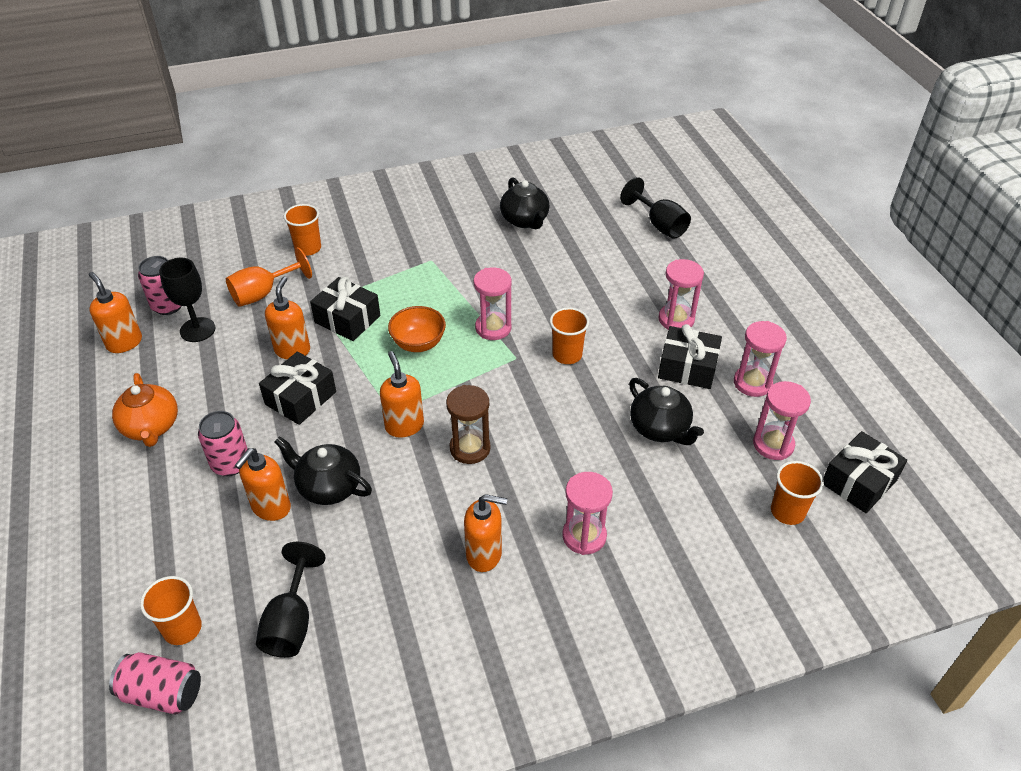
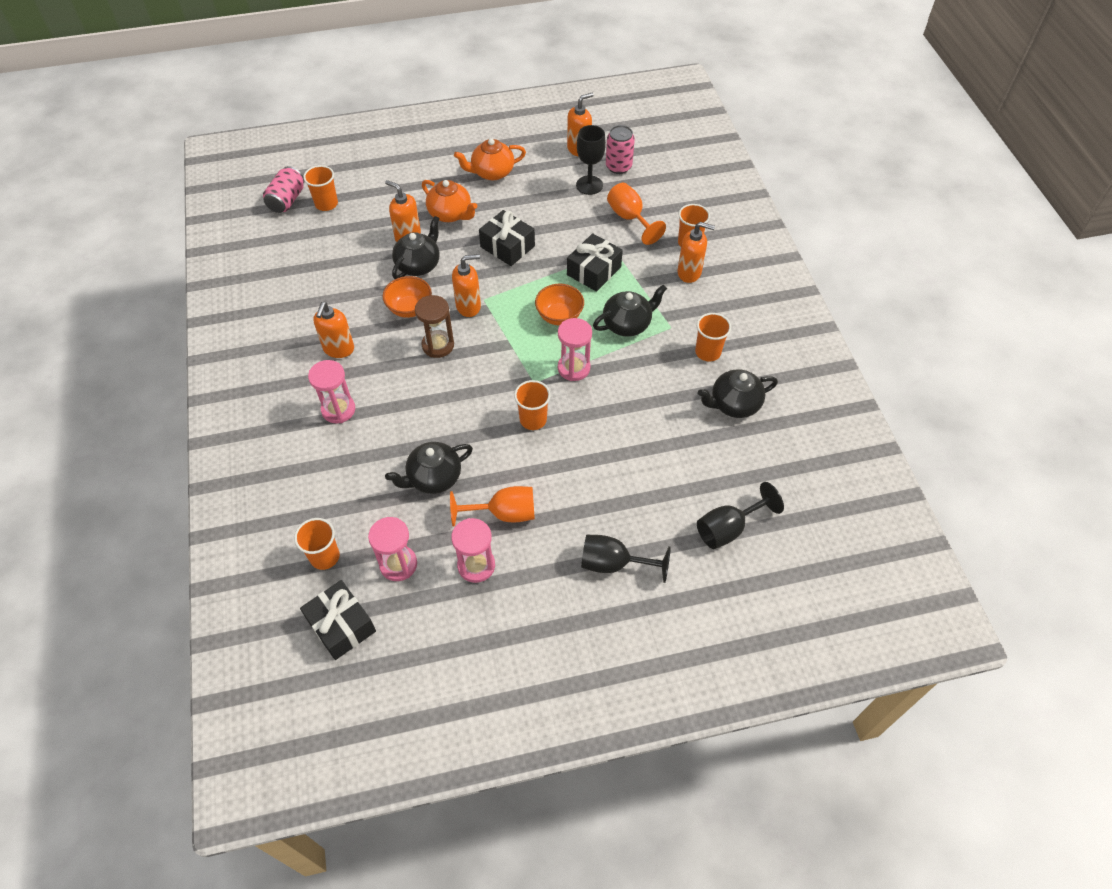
camera: 95 degrees right, 10 degrees up
(230, 463) = (450, 214): pink can -> orange teapot
(291, 622) = (315, 251): black goblet -> black goblet (613, 563)
(292, 350) = (560, 239): orange soap dispenser -> orange soap dispenser (689, 273)
(409, 485) = (410, 309): none -> orange bowl
(428, 290) = (627, 324): none -> black teapot
(463, 236) = (708, 352): none -> orange cup
(676, 319) = (572, 516): pink hourglass -> none
(687, 368) = (504, 513): black gift -> orange goblet

